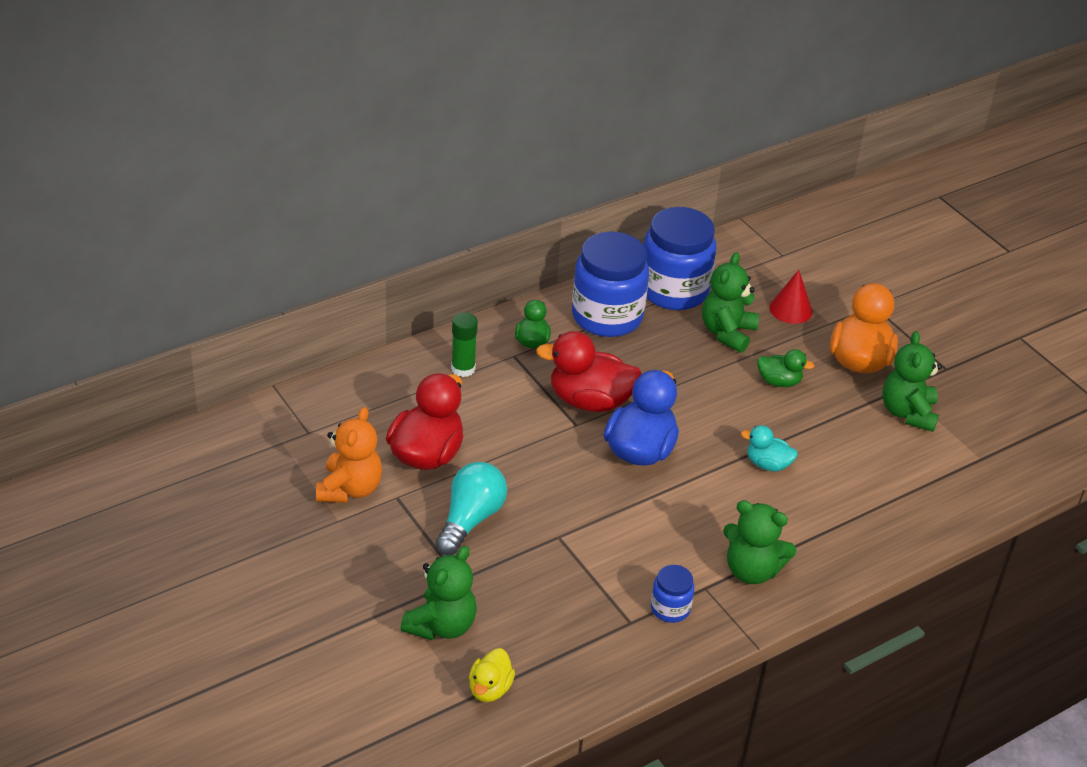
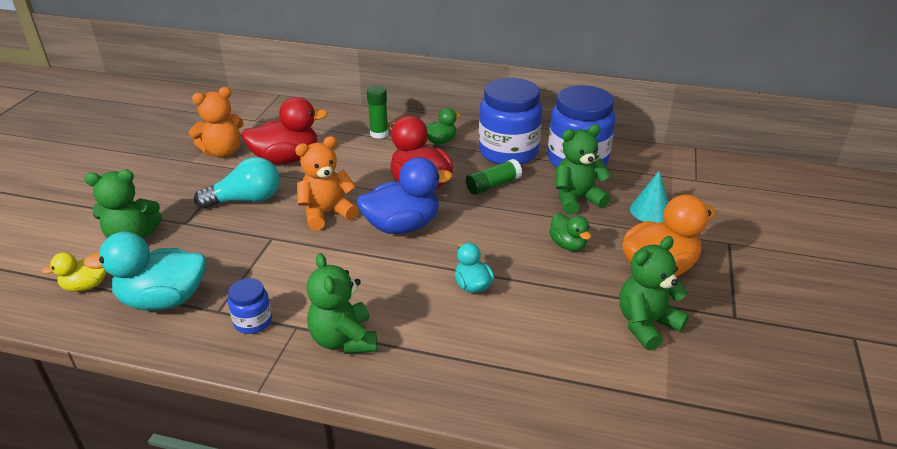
camera: 50 degrees right, 5 degrees down
(562, 482) = (327, 213): none -> orange teddy bear
(574, 648) = (163, 300): none -> turquoise duck
(647, 361) = (493, 185): none -> green glue stick
(790, 309) = (650, 211): red cone -> turquoise cone

